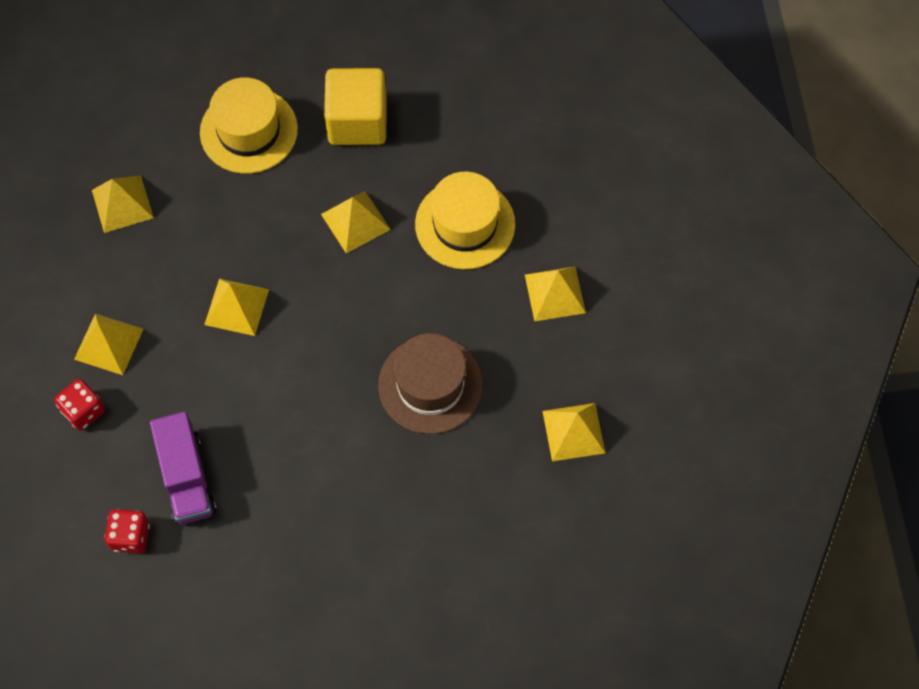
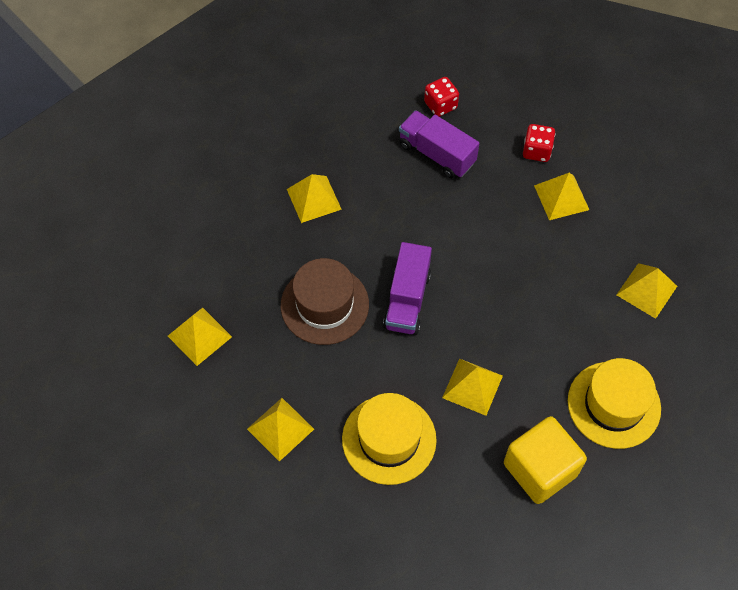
camera: 145 degrees right, 5 degrees down
(237, 307) = (501, 272): yellow pyramid -> yellow pyramid (313, 199)
(348, 338) = (407, 300): none -> purple truck

